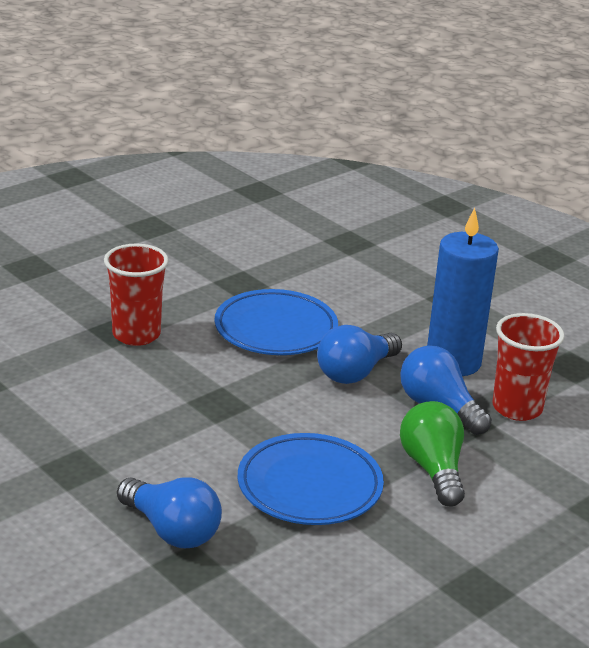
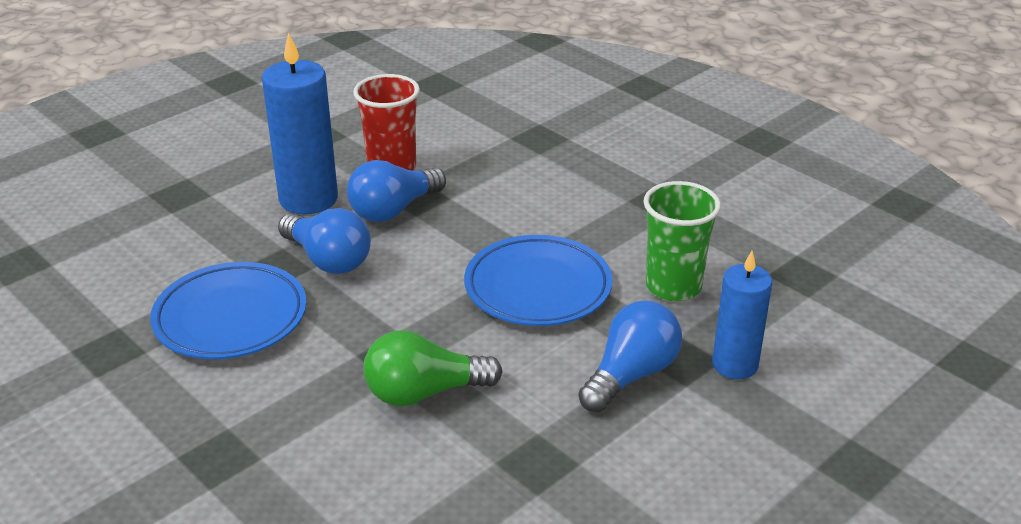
camera: 90 degrees left, 5 degrees up
(136, 335) = (232, 437): red cup -> none
(176, 601) = (735, 364): none -> blue candle
(308, 577) = (673, 286): none -> green cup
(433, 469) = (497, 216): green light bulb -> green light bulb (424, 392)

